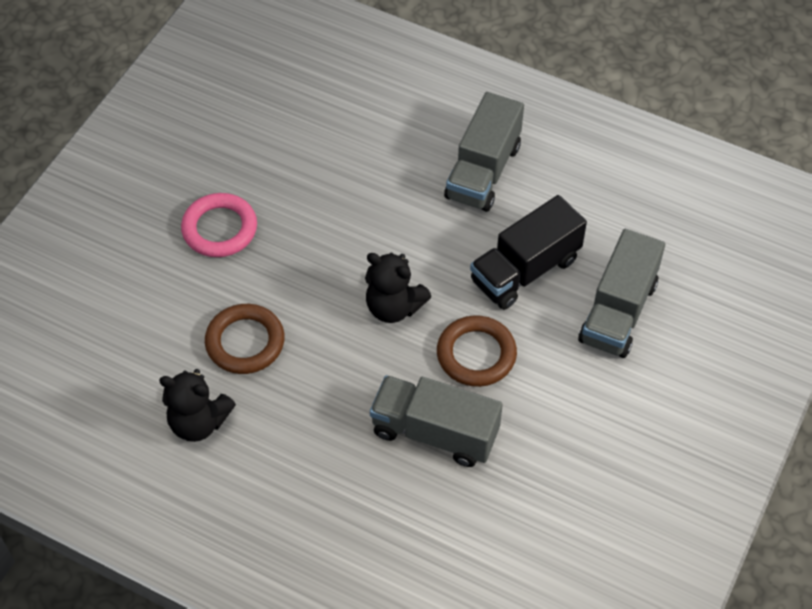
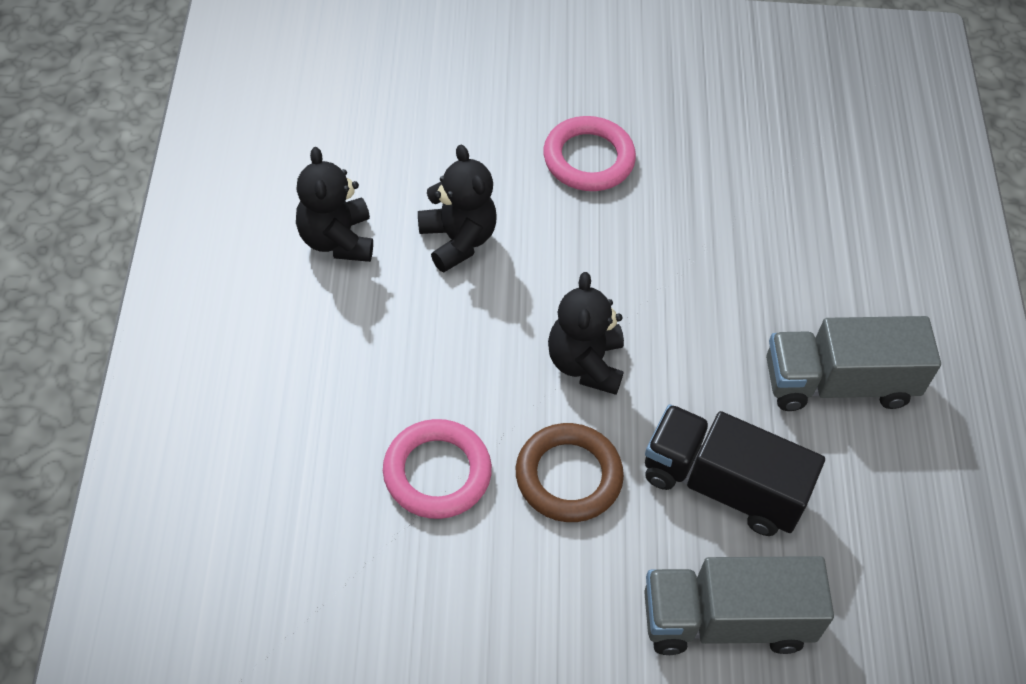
camera: 60 degrees right, 0 degrees up
(245, 342) = (457, 240): brown ring -> black teddy bear
(434, 432) = (437, 473): grey truck -> pink ring

